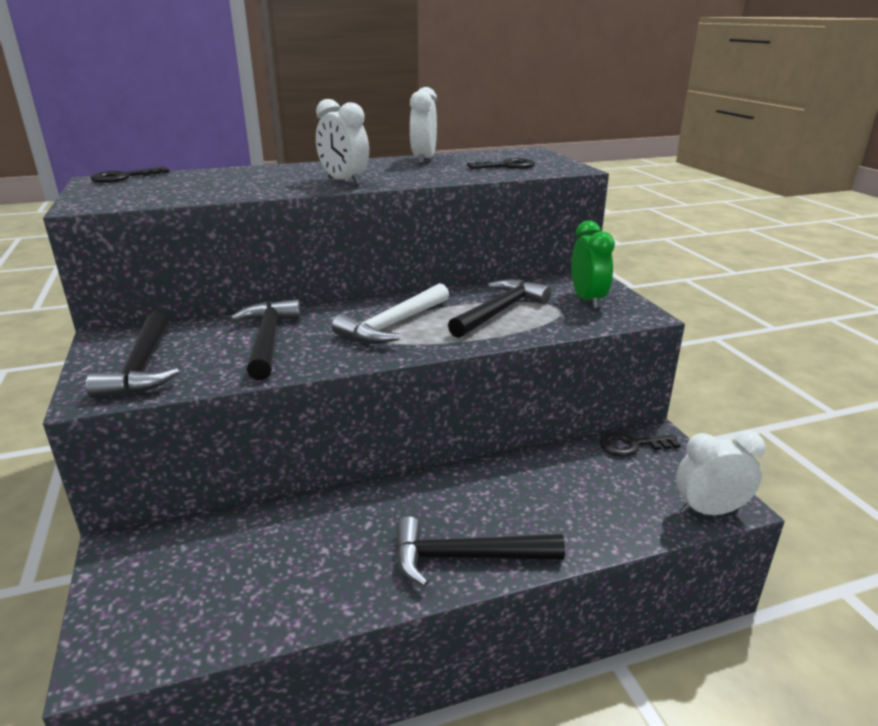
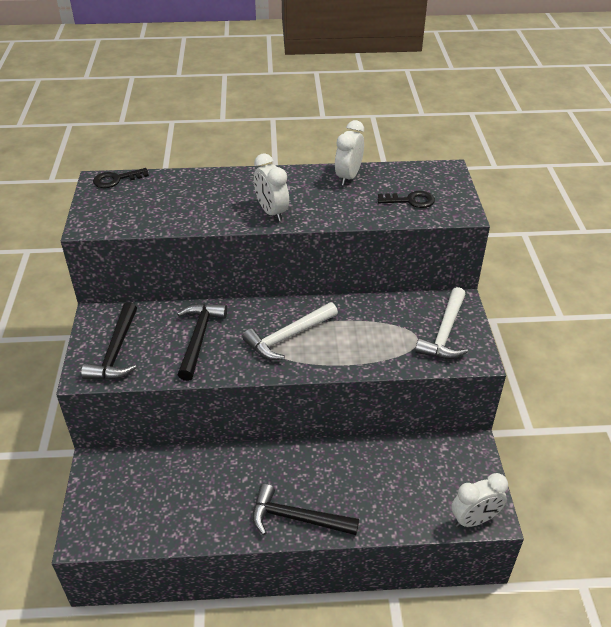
camera: 15 degrees right, 15 degrees up
(499, 311) = (371, 335): black hammer -> none
(587, 300) = (445, 333): green clock -> white hammer
(632, 445) = (450, 451): black key -> none
(709, 511) = (474, 519): white clock -> white clock turned 150 degrees clockwise

